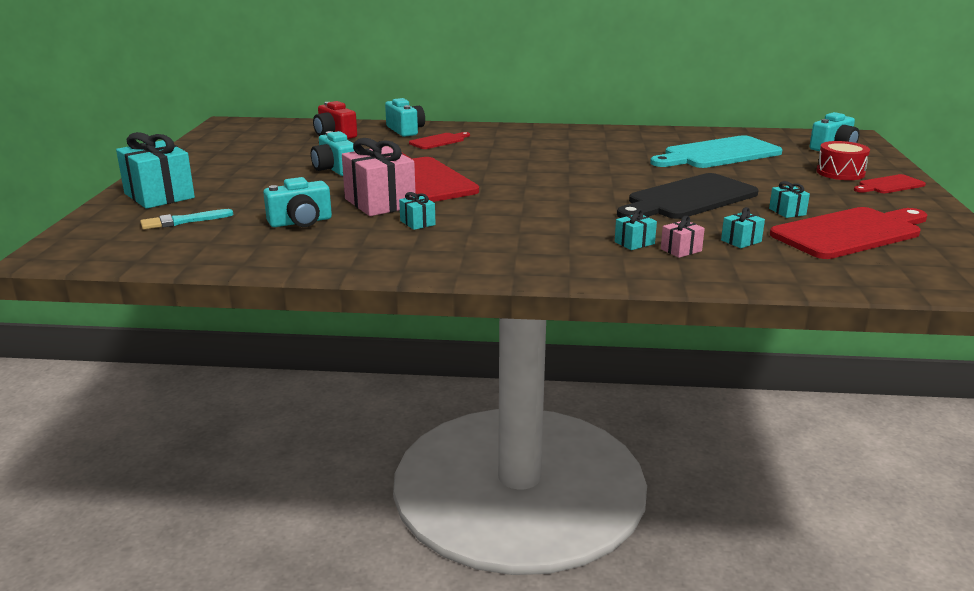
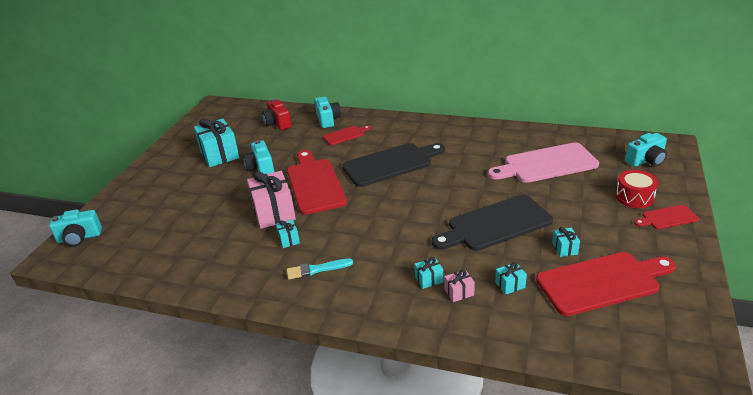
camera: 15 degrees right, 10 degrees up
(159, 196) = (139, 193): turquoise gift -> turquoise gift (219, 154)
(183, 221) = (142, 224): turquoise brush -> turquoise brush (316, 269)
(301, 222) = (214, 232): turquoise camera -> turquoise camera (79, 238)
(517, 160) = (390, 164): none -> black cutting board
(718, 154) = (546, 164): turquoise cutting board -> pink cutting board

